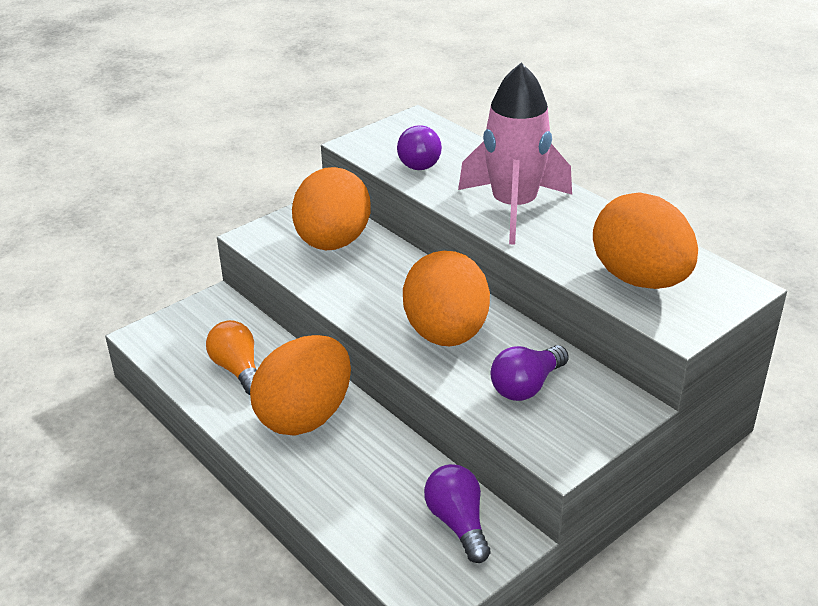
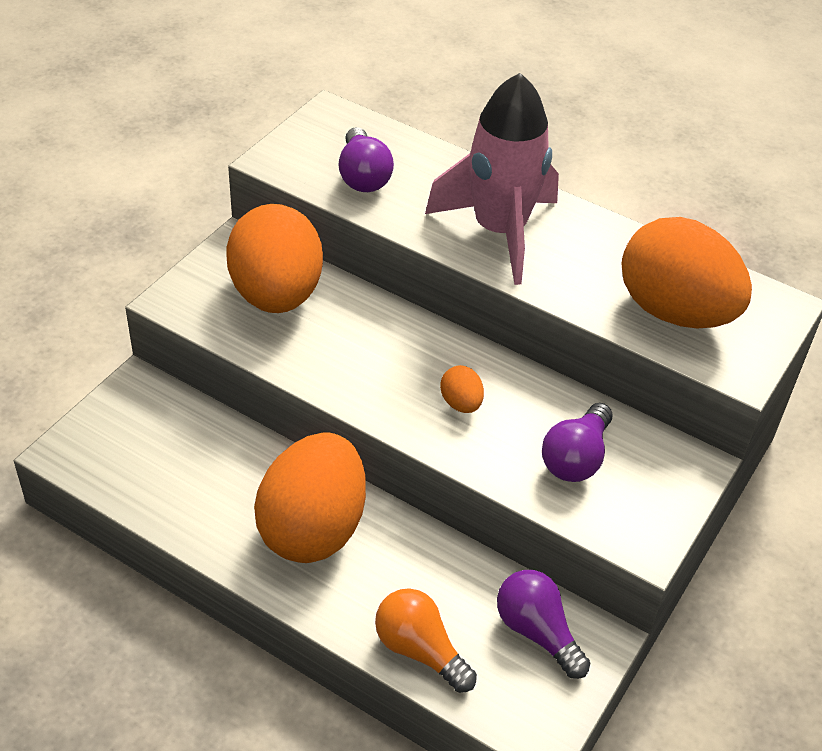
camera: 20 degrees left, 10 degrees up
(238, 369) = (205, 479): orange light bulb -> orange light bulb (419, 650)
(446, 334) = (461, 403): orange egg -> orange egg, size x0.41

